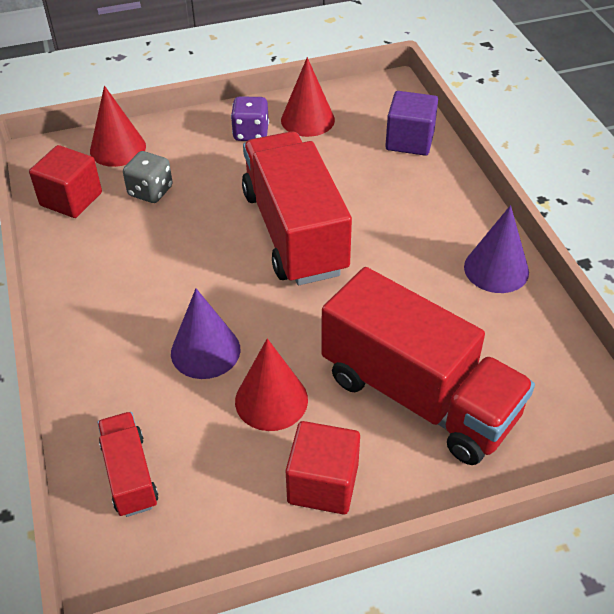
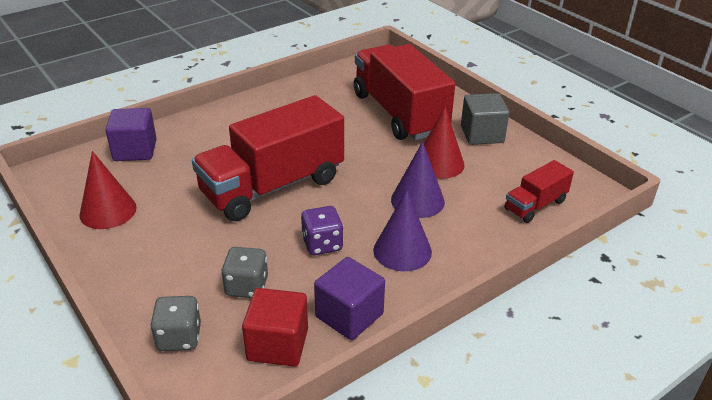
camera: 110 degrees left, 10 degrees down
(71, 248) = (349, 315): none -> purple cube
(118, 148) = (179, 337): red cone -> grey dice
(251, 133) = (135, 242): purple dice -> purple dice (322, 244)
(323, 483) = (482, 134): red cube -> grey cube
(419, 396) = (399, 113): red truck -> red truck turned 45 degrees counterclockwise
(496, 269) = (277, 99): purple cone -> purple cone (402, 251)

